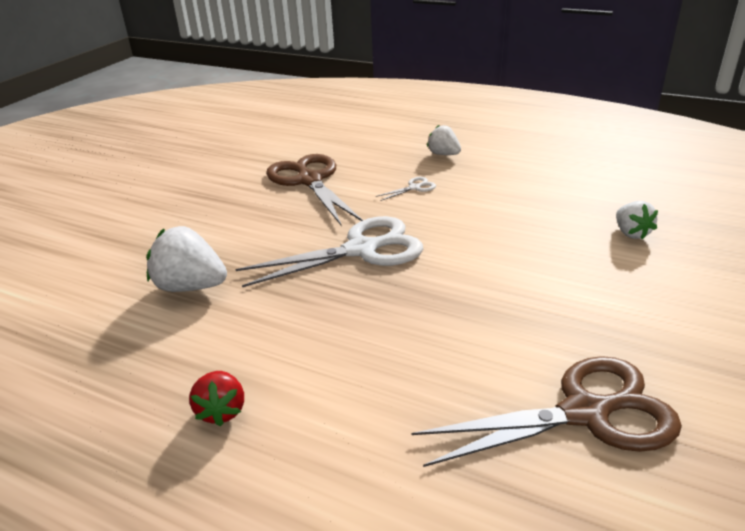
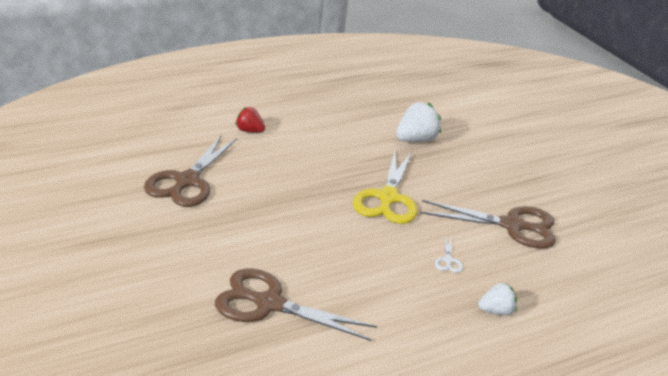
camera: 120 degrees right, 0 degrees up
(221, 411) = (310, 116): red strawberry -> red strawberry (249, 131)
(361, 250) = (388, 198): white scissors -> yellow scissors
(631, 233) = (269, 304): white strawberry -> brown scissors

